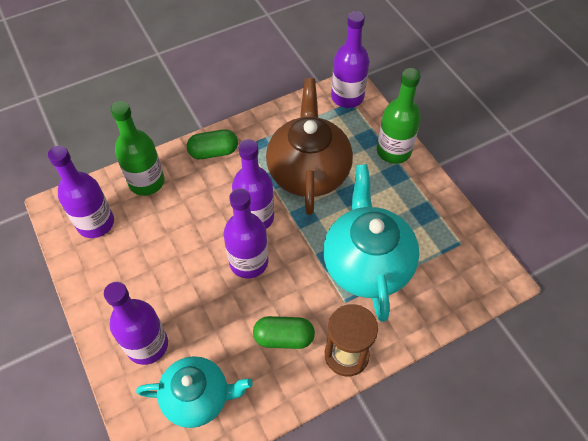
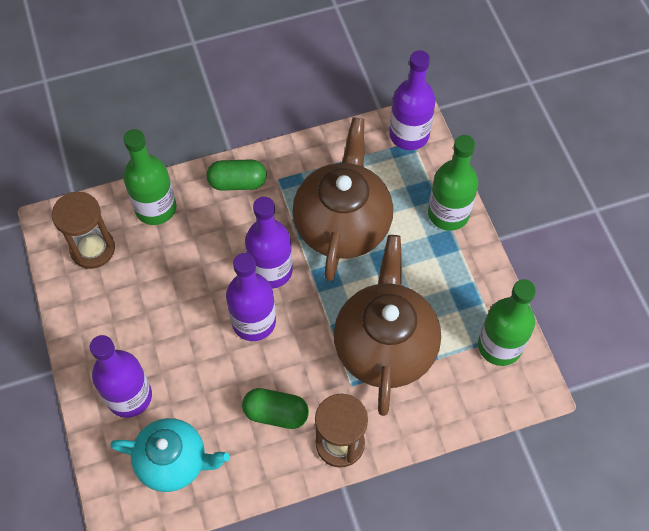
camera: 10 degrees right, 5 degrees up
(95, 223) = (93, 249): purple bottle -> brown hourglass
(366, 263) = (385, 345): turquoise teapot -> brown teapot
(463, 249) = (499, 346): none -> green bottle

